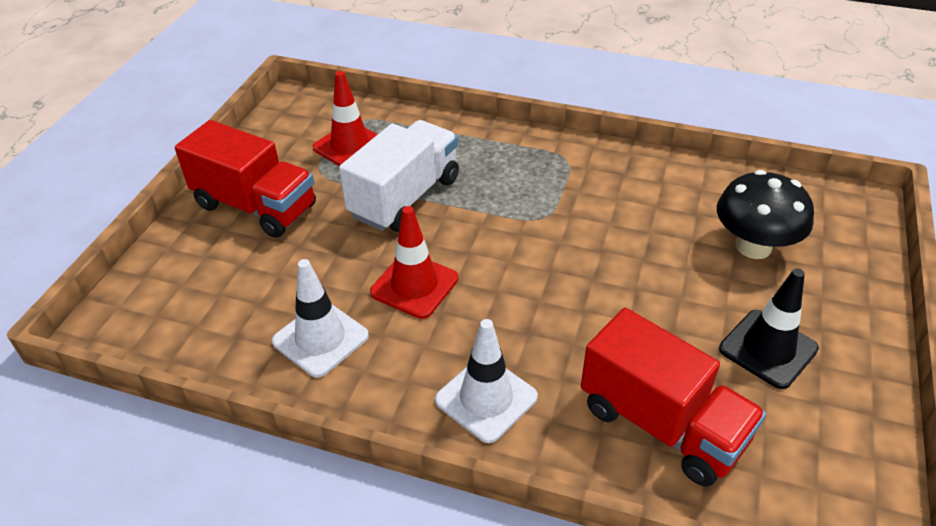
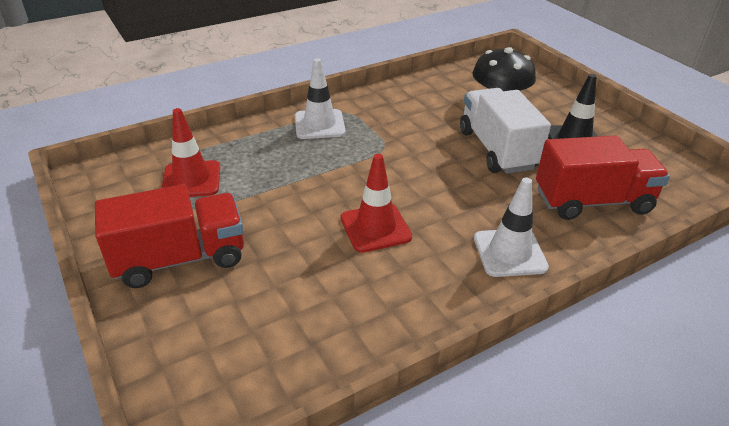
camera: 50 degrees left, 5 degrees down
(320, 339) = (371, 298): white traffic cone -> white traffic cone (319, 124)
(405, 197) = (284, 186): white truck -> white truck (496, 149)

